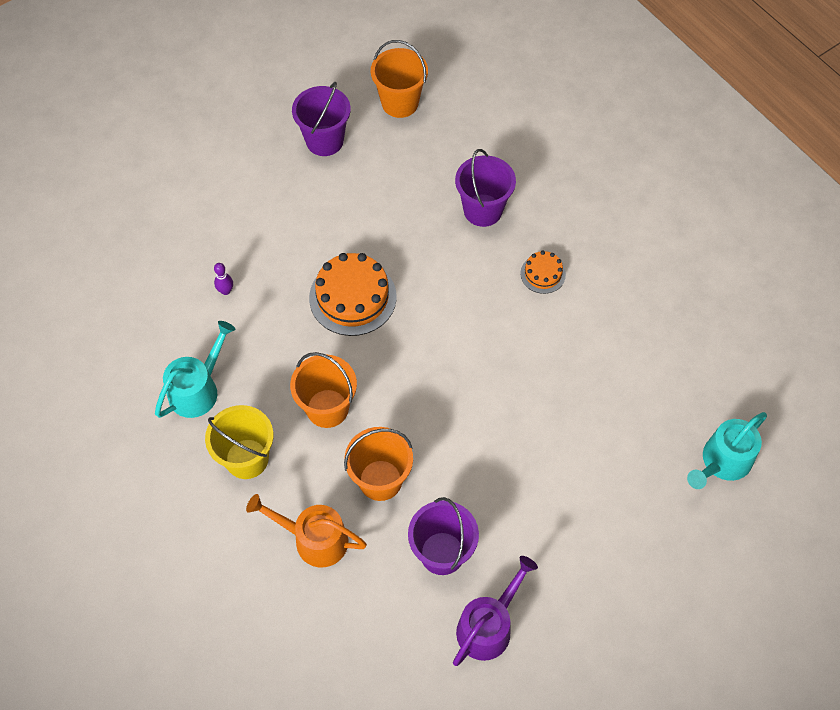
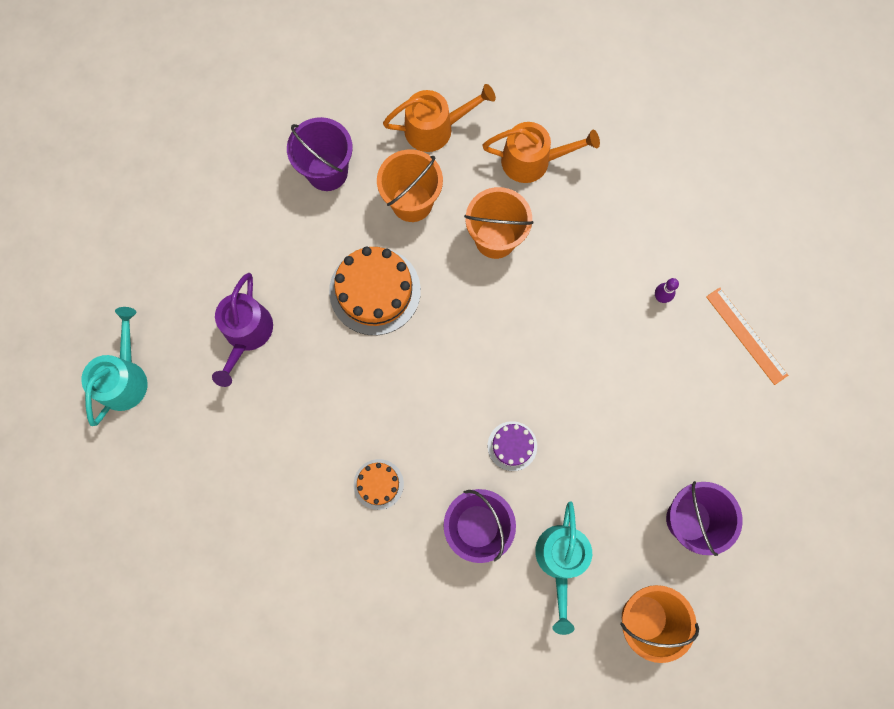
camera: 150 degrees right, 15 degrees up
(183, 230) = (746, 335): none -> orange ruler
(198, 389) = (615, 195): turquoise watering can -> turquoise watering can (560, 560)
(247, 459) = (532, 161): yellow bucket -> orange watering can
(352, 297) = (542, 356): orange cake -> orange cake (375, 291)
(421, 248) = (512, 446): none -> purple cake
(488, 626) = (261, 137): purple watering can -> purple watering can (246, 334)

